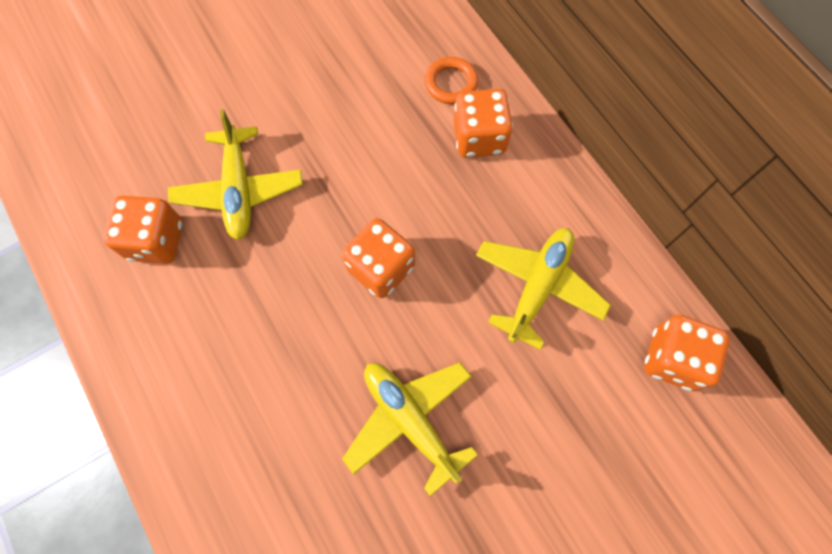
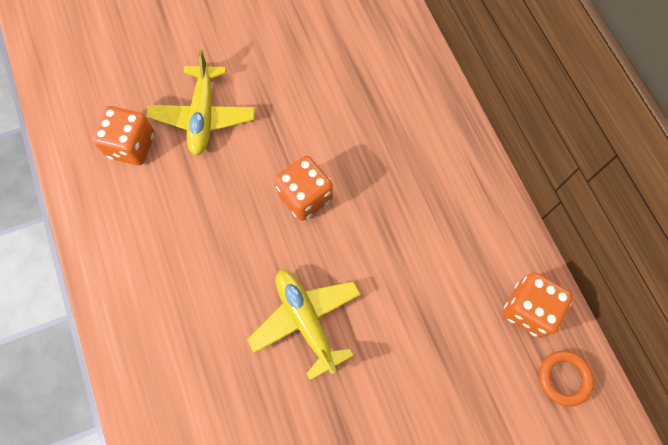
camera: 10 degrees right, 0 degrees up
(451, 83) = (390, 55): orange ring -> orange ring (564, 378)
(479, 138) = (405, 104): orange dice -> none
(538, 286) = (429, 232): yellow plane -> none

